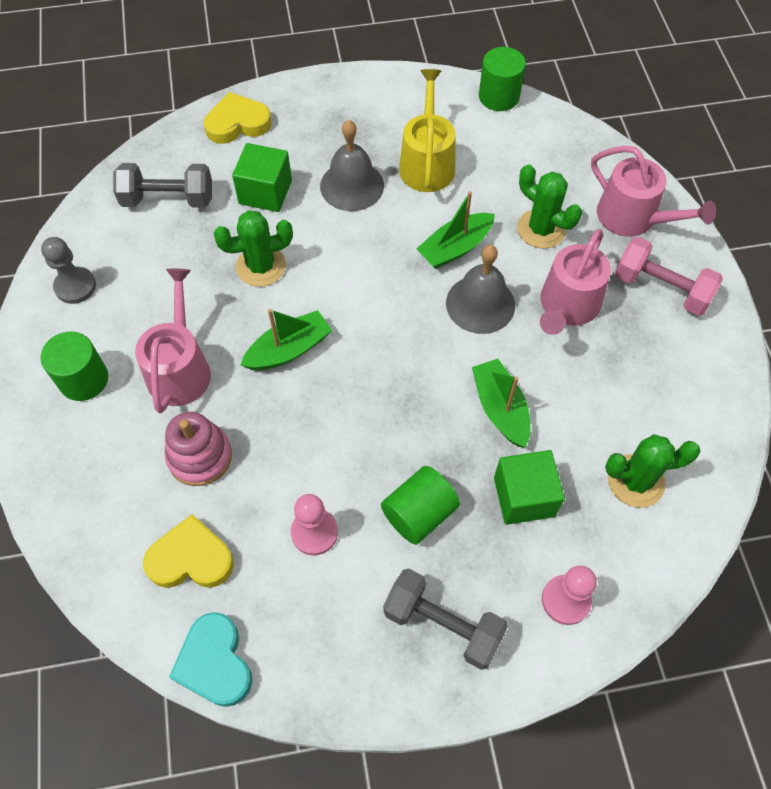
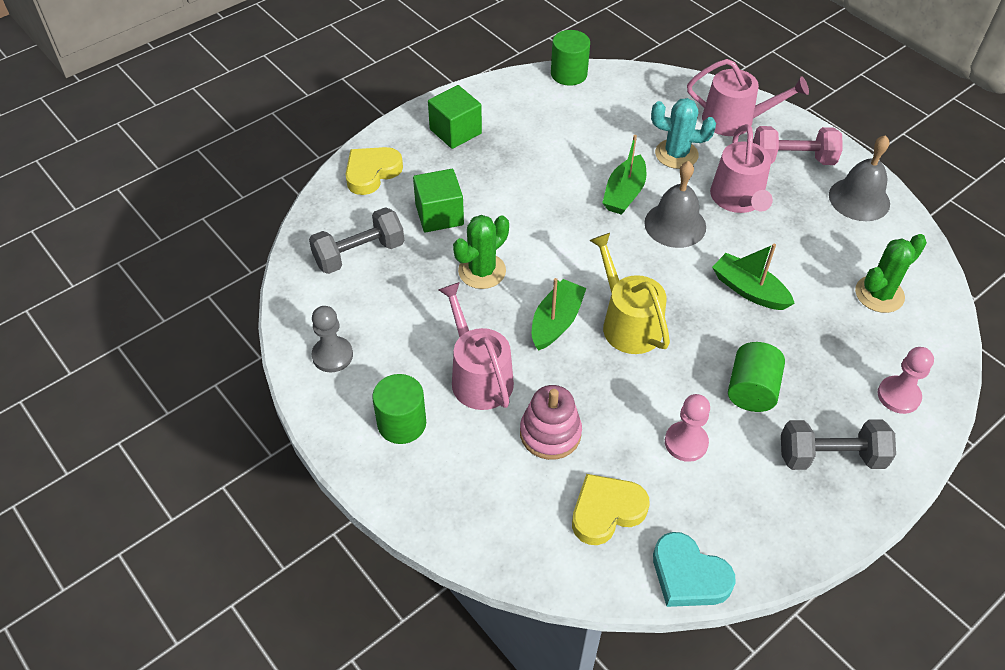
camera: 30 degrees left, 10 degrees down
(352, 185) = (506, 181): grey bell -> grey bell (859, 199)
(427, 163) = (552, 142): yellow watering can -> yellow watering can (628, 323)
(524, 497) = (814, 342): green cube -> green cube (455, 131)
(541, 229) = (676, 154): green cactus -> turquoise cactus

